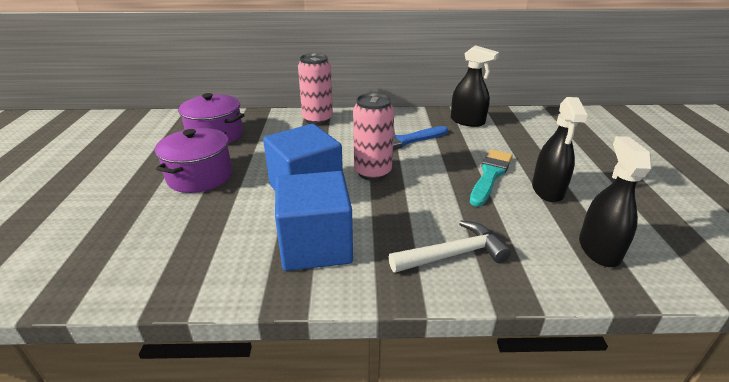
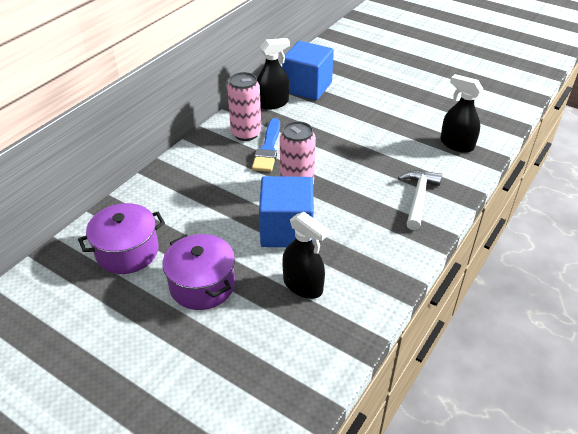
camera: 55 degrees left, 10 degrees up
(316, 245) = (361, 252): blue cube -> blue cube (307, 87)
(317, 119) = (174, 176): pink can -> pink can (246, 133)
(490, 175) = (354, 137): turquoise brush -> none
(547, 190) = (391, 126): black spray bottle -> black spray bottle (303, 285)

